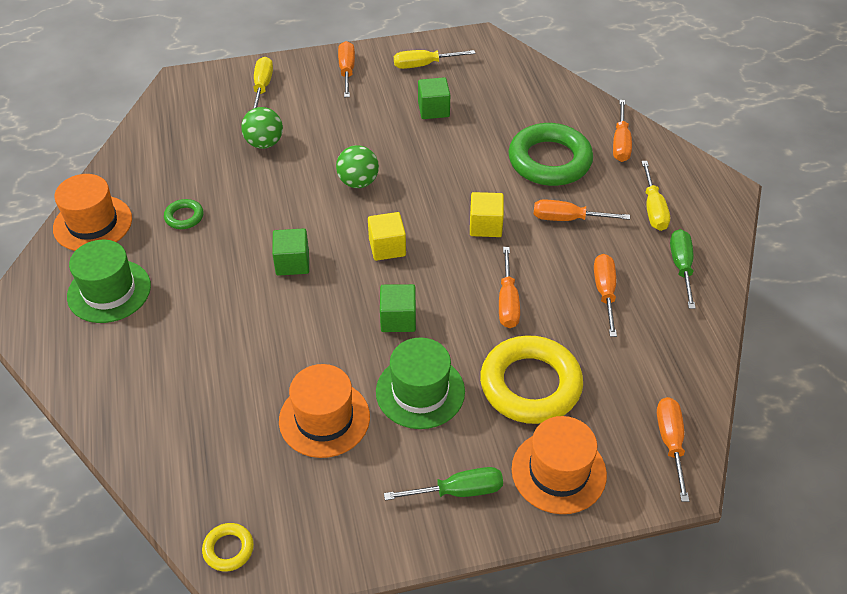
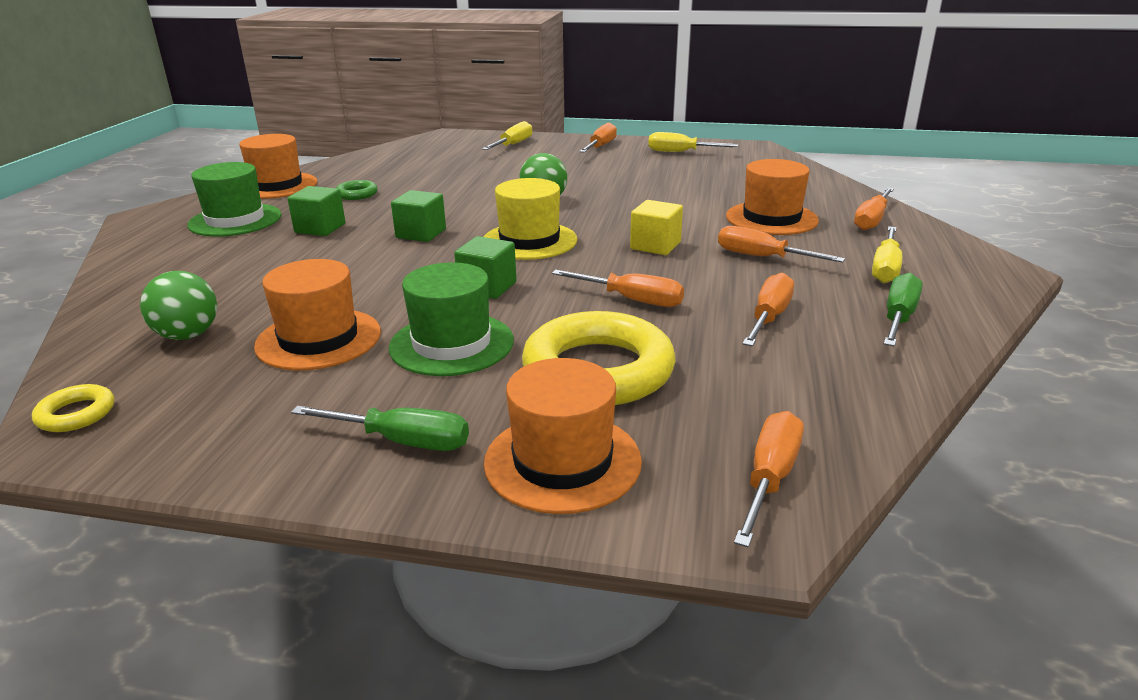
camera: 25 degrees right, 20 degrees down
(264, 143) = (479, 170): green ball -> green ball (188, 335)
(387, 247) = (529, 241): yellow cube -> yellow hat
(433, 109) = (666, 174): green cube -> green cube (320, 228)
(507, 301) = (631, 300): orange screwdriver -> orange screwdriver turned 90 degrees counterclockwise
(549, 161) = (771, 218): green ring -> orange hat

